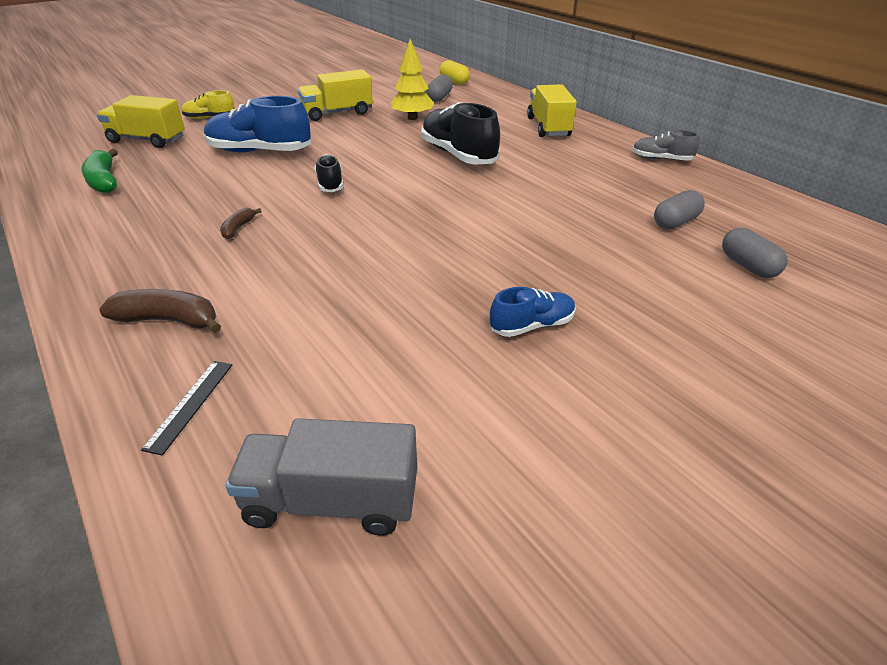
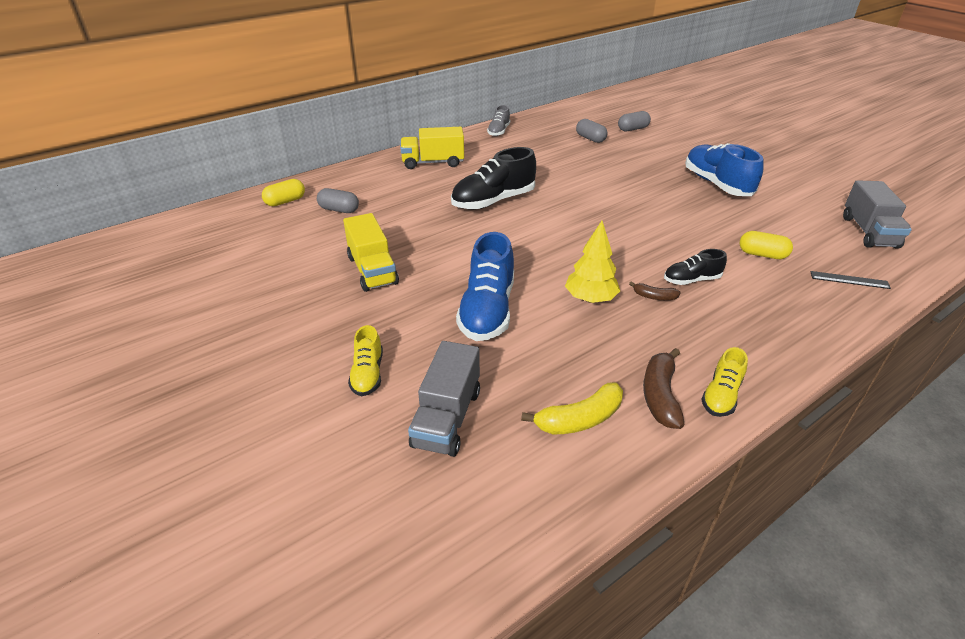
camera: 90 degrees left, 0 degrees up
(69, 244) = (721, 395): none -> yellow shoe
(104, 181) = (579, 419): green banana -> yellow banana
(147, 140) = (447, 418): yellow truck -> grey truck
(169, 320) = (788, 305): brown banana -> brown banana (660, 395)
(294, 326) = (762, 254): none -> yellow capsule
(330, 184) = (560, 259): black shoe -> black shoe (691, 280)
(412, 118) = (398, 224): yellow tree -> yellow tree (590, 299)
(532, 326) = (717, 184): blue shoe -> blue shoe, size x1.84

